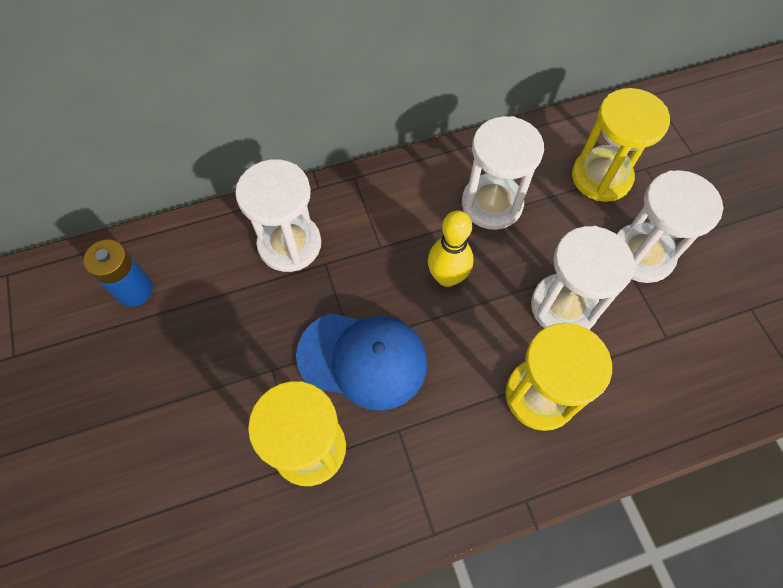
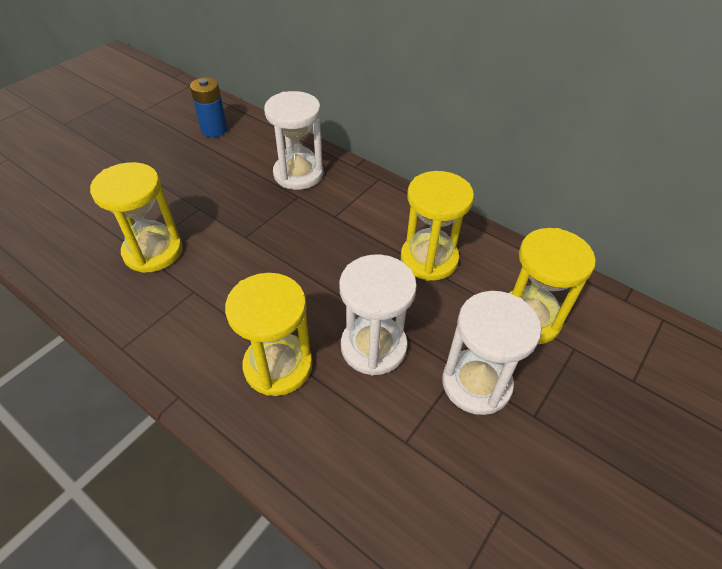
camera: 55 degrees right, 15 degrees down
(363, 359) = (237, 247): blue cap -> none
(447, 277) = (340, 262): yellow bowling pin -> none
(492, 204) = (429, 259): white hourglass -> yellow hourglass

